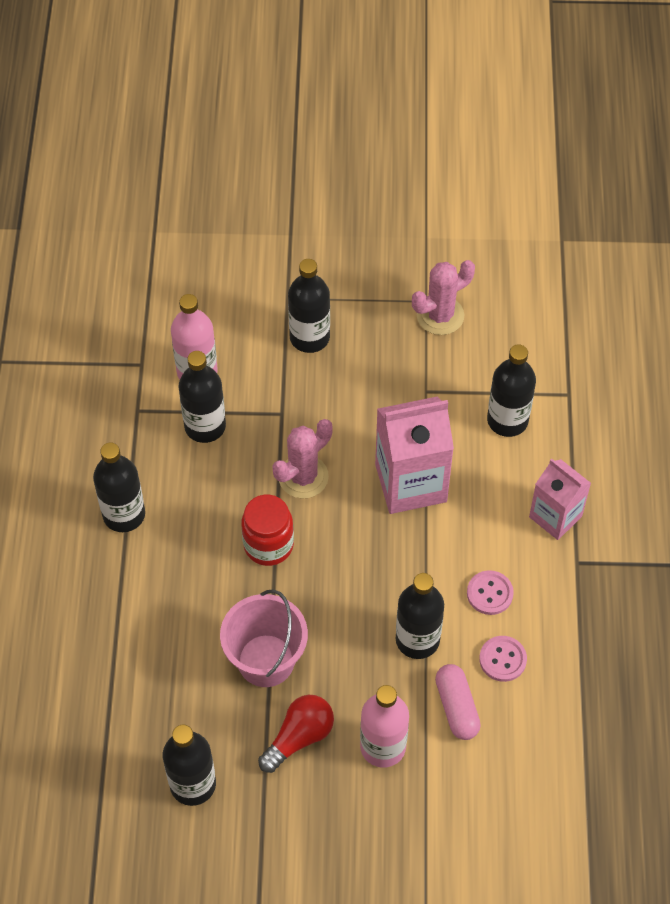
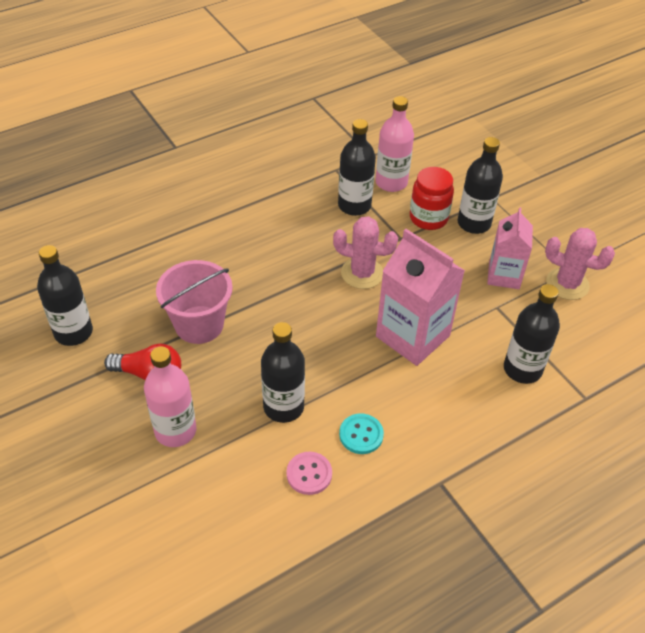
camera: 55 degrees right, 10 degrees down
(124, 514) = (254, 200): black bottle -> none
(268, 545) = (292, 281): red jar -> red jar (428, 218)
(457, 707) = (243, 463): pink capsule -> none
(489, 593) = (361, 435): pink button -> turquoise button
(555, 516) = (468, 445): pink carton -> pink carton (504, 275)

